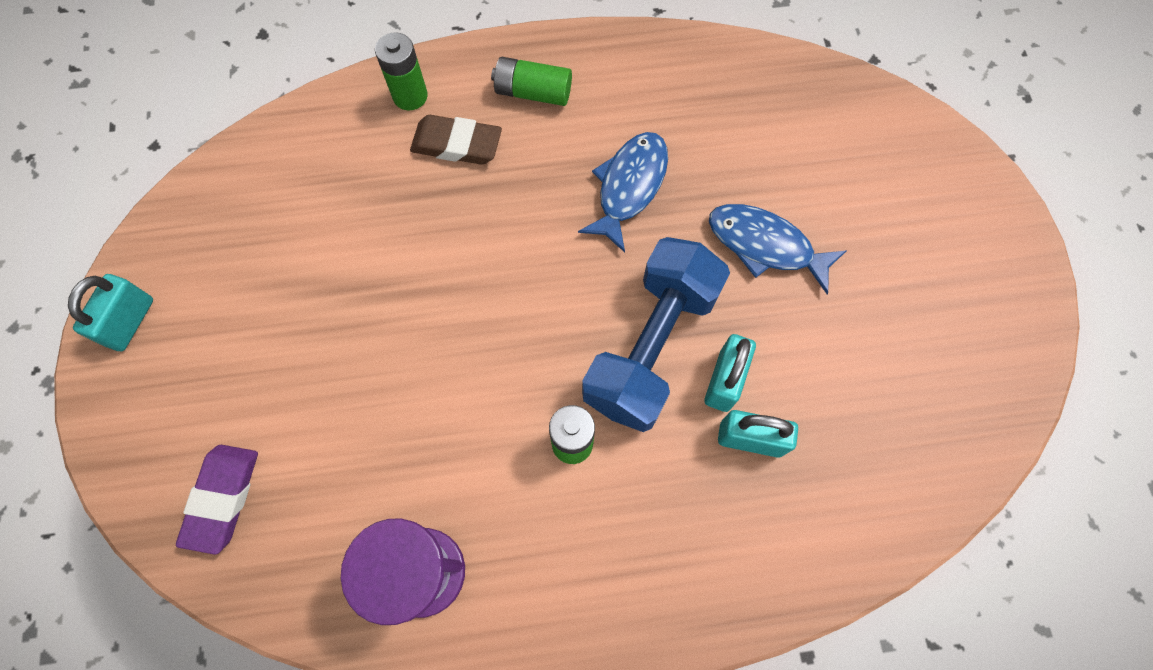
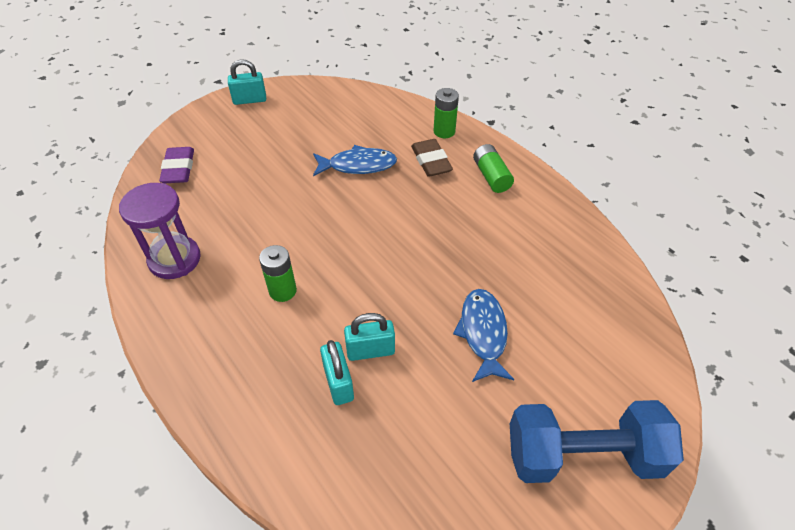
camera: 60 degrees right, 20 degrees down
(222, 498) = (179, 169): purple eraser -> purple eraser turned 75 degrees counterclockwise
(629, 187) = (467, 245): blue fish -> blue fish (358, 165)
(651, 346) = (368, 302): blue dumbbell -> blue dumbbell (583, 455)

